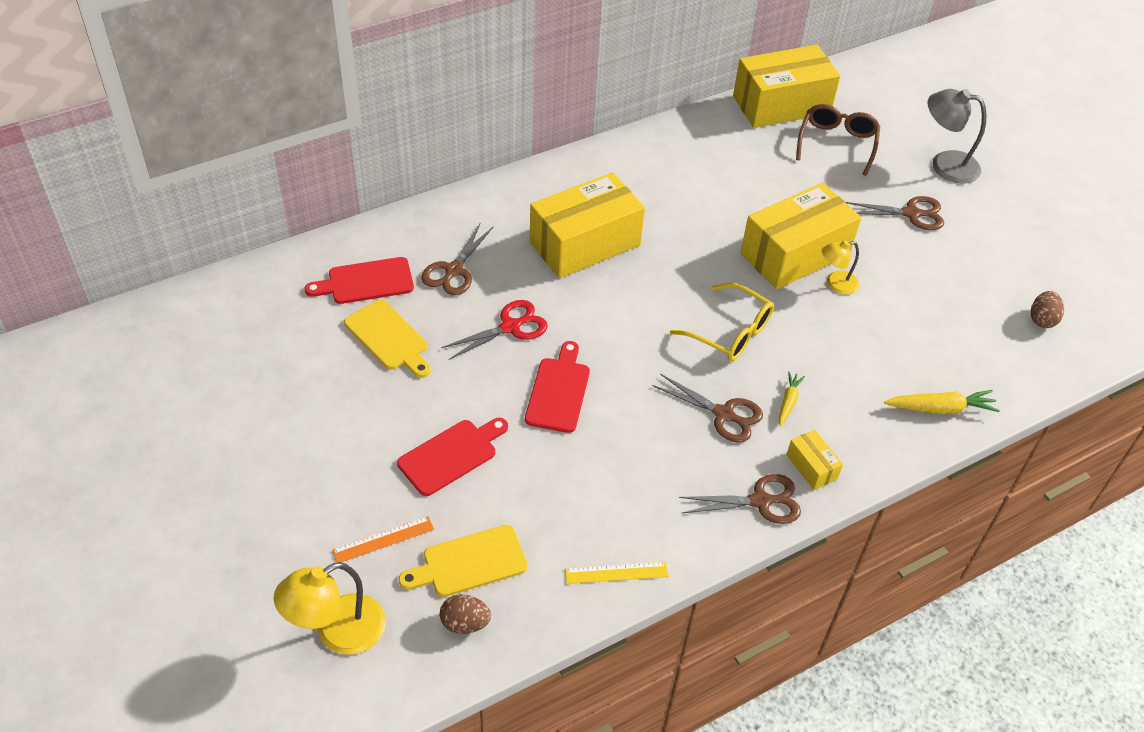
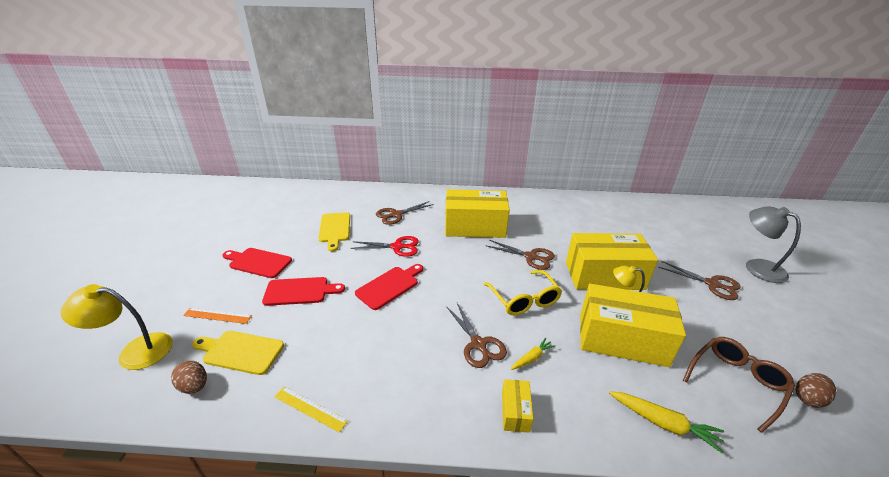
camera: 35 degrees right, 15 degrees down
(366, 282) = (352, 205): red cutting board -> red cutting board (258, 262)
(761, 501) = (455, 416): brown scissors -> brown scissors (531, 257)
(781, 105) = (648, 206): yellow box -> yellow box (622, 339)
(837, 143) = (675, 232): brown glasses -> brown glasses (736, 382)

